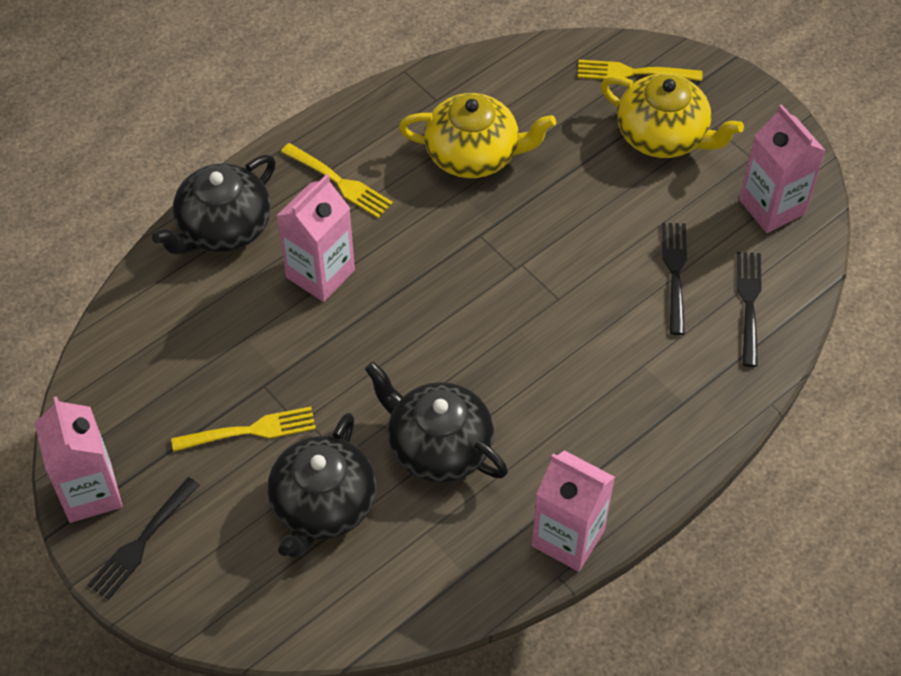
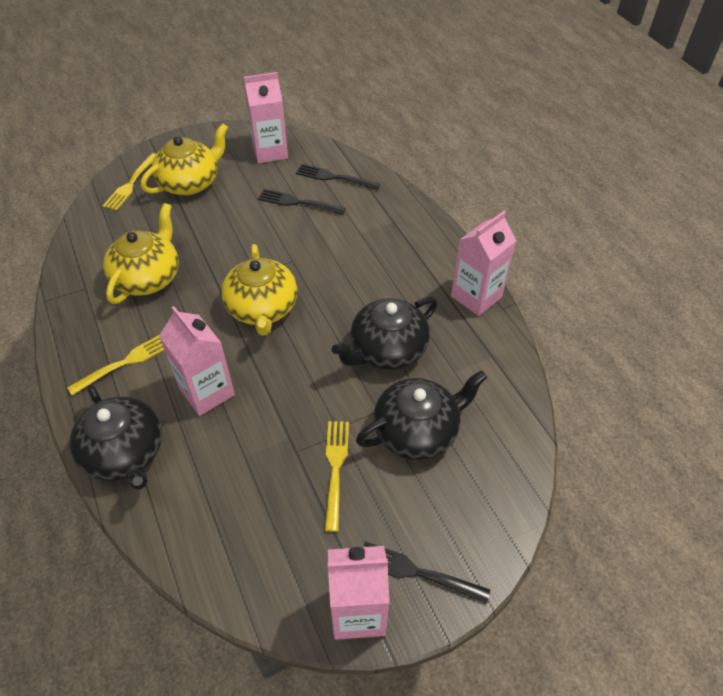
camera: 75 degrees left, 5 degrees down
(142, 540) = (418, 572): black fork -> black fork turned 150 degrees clockwise
(322, 505) = (417, 431): black teapot -> black teapot turned 60 degrees counterclockwise
(462, 290) = (262, 308): none -> yellow teapot

